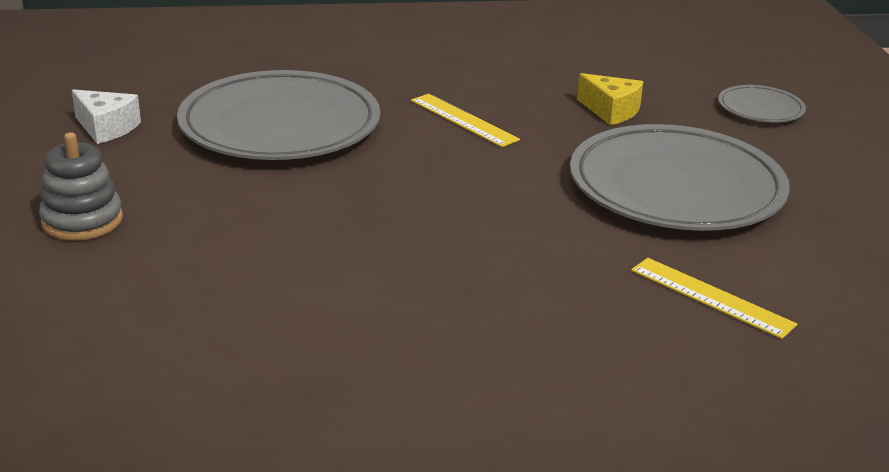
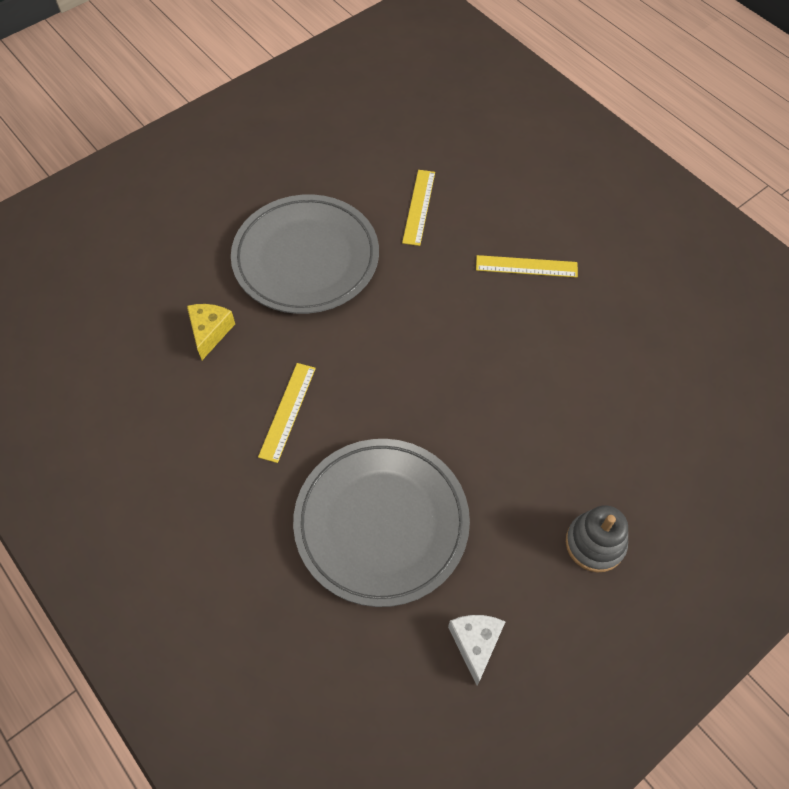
camera: 120 degrees left, 30 degrees up
(509, 344) = (526, 266): none -> yellow ruler
(760, 109) = (149, 252): grey plate -> none

